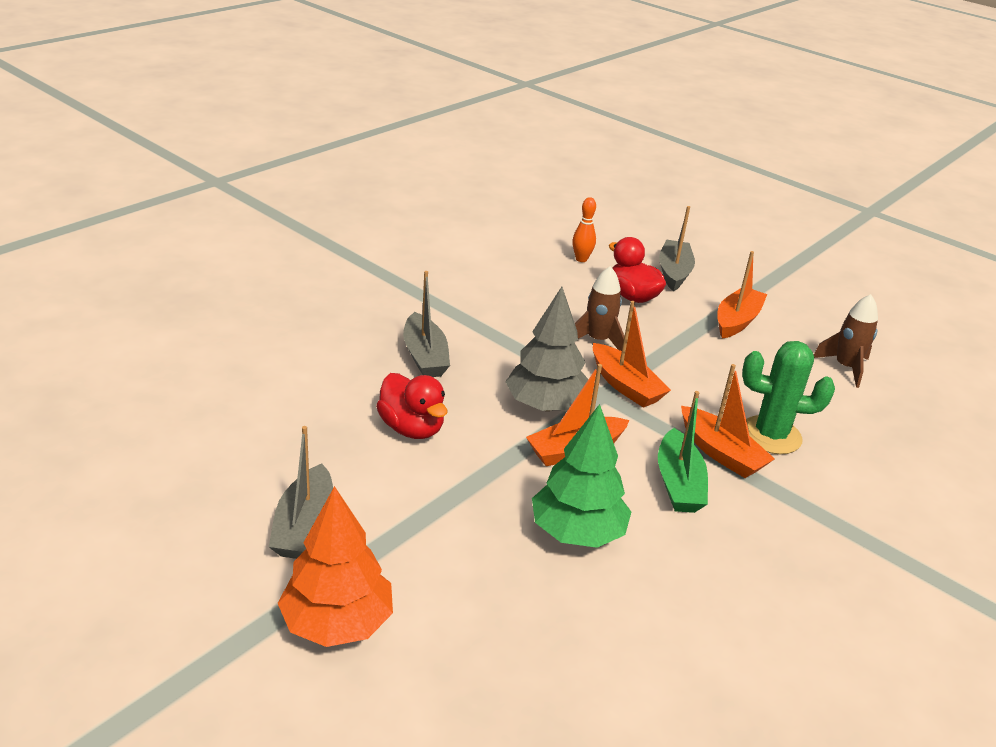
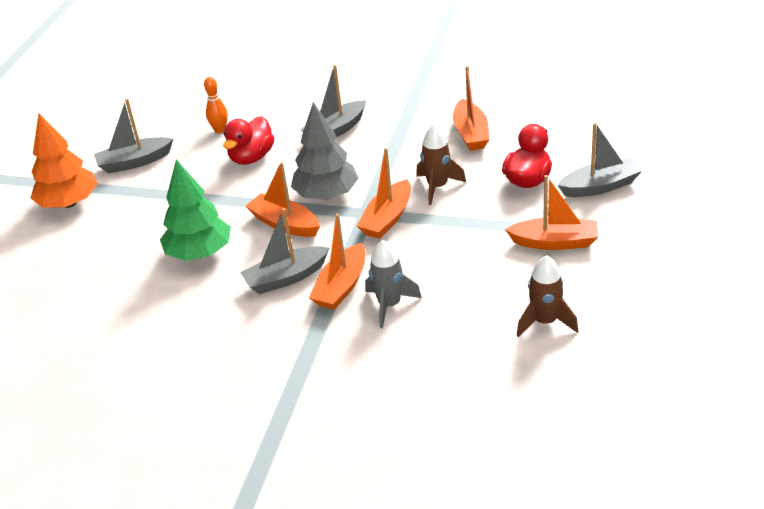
camera: 70 degrees right, 5 degrees up
(525, 292) = (471, 134): none -> orange boat
(581, 259) = (559, 138): orange bowling pin -> orange bowling pin (220, 130)
(678, 483) = (286, 278): green boat -> grey boat
(771, 435) = (389, 305): green cactus -> grey rocket

